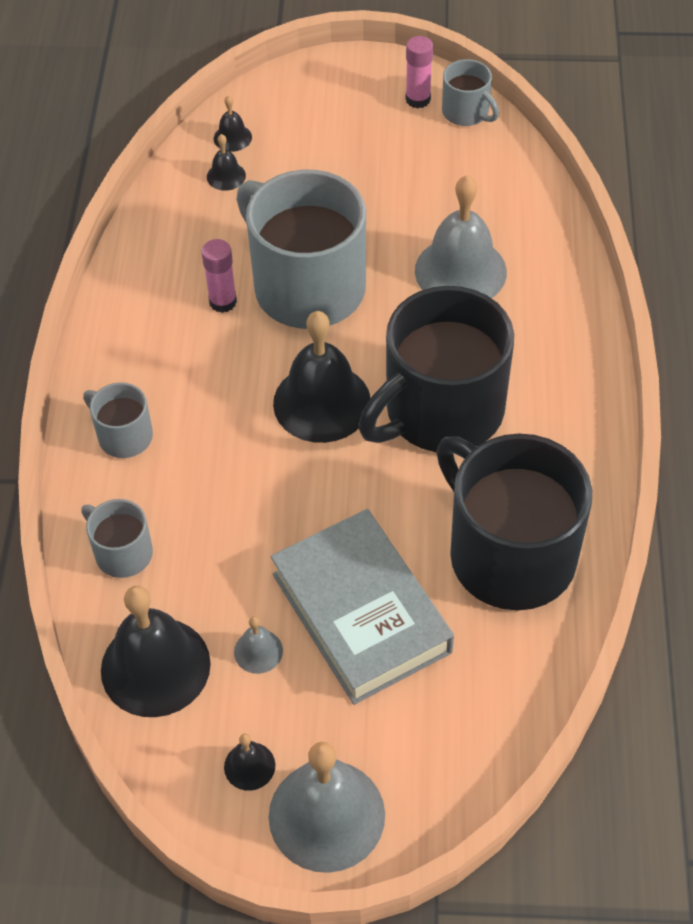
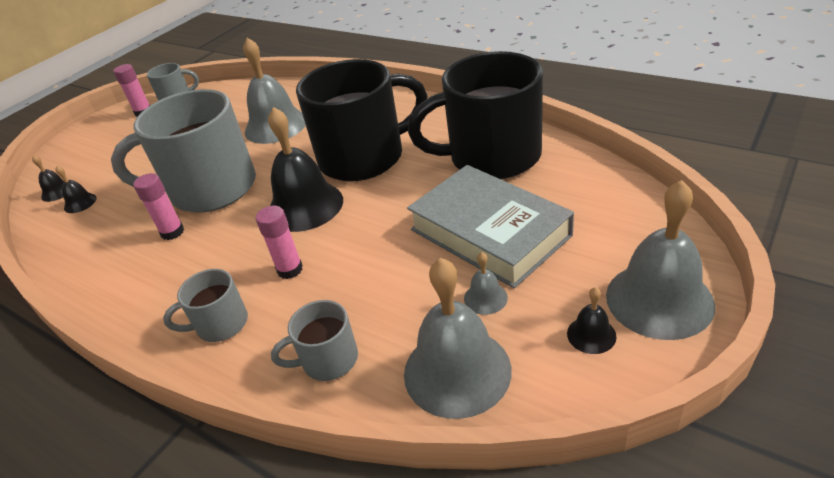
camera: 55 degrees left, 15 degrees down
(155, 666) = (457, 371): black bell -> grey bell
(219, 449) = (290, 269): none -> pink glue stick
(361, 612) = (489, 232): grey book -> grey book turned 45 degrees clockwise
(441, 411) = (364, 157): black mug -> black mug turned 105 degrees counterclockwise

